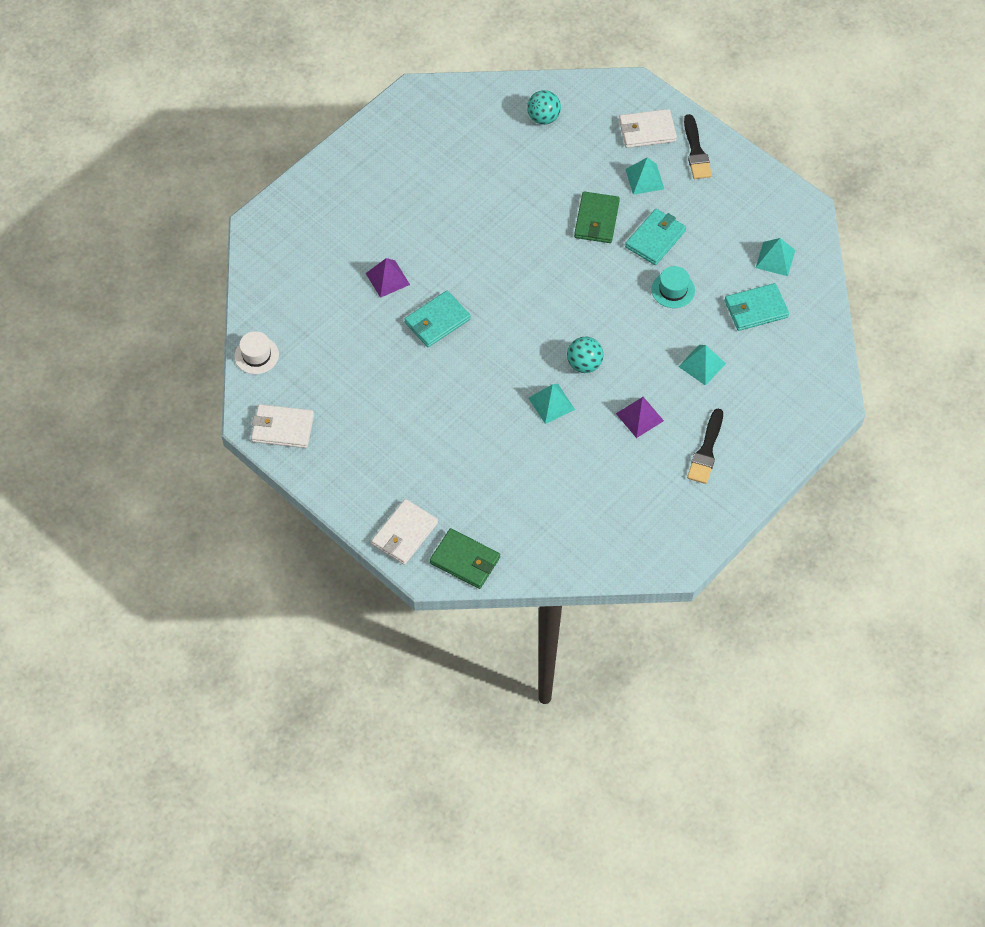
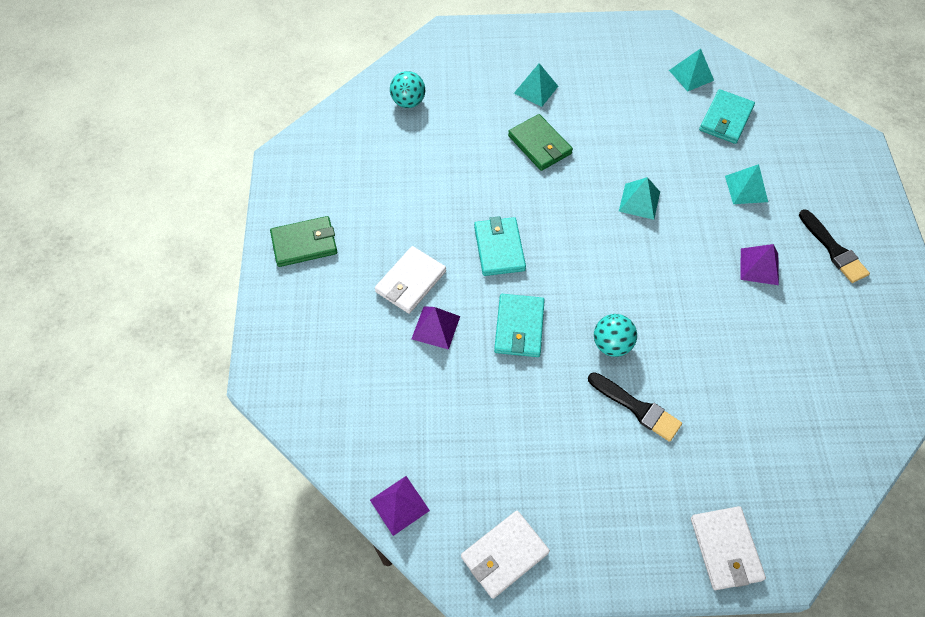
camera: 45 degrees left, 0 degrees up
(256, 355) = (399, 505): white hat -> purple pyramid
(465, 560) = (800, 521): green wallet -> green wallet (304, 243)
(551, 403) = (688, 315): turquoise pyramid -> turquoise pyramid (639, 201)
(584, 364) = (670, 261): turquoise ball -> turquoise ball (611, 344)
(647, 131) = (495, 55): white wallet -> white wallet (410, 282)
(655, 239) = (597, 125): turquoise wallet -> turquoise wallet (499, 248)
(673, 290) = (656, 151): turquoise hat -> none
(696, 151) = (546, 44): black brush -> black brush (637, 408)

